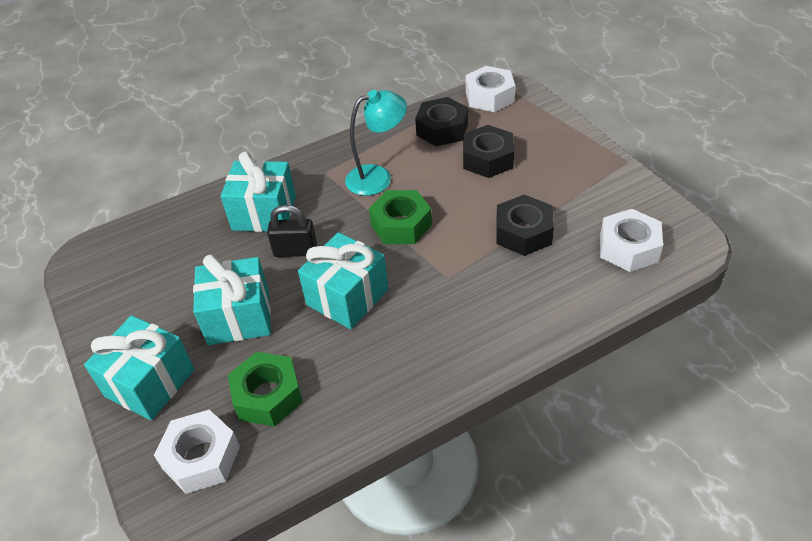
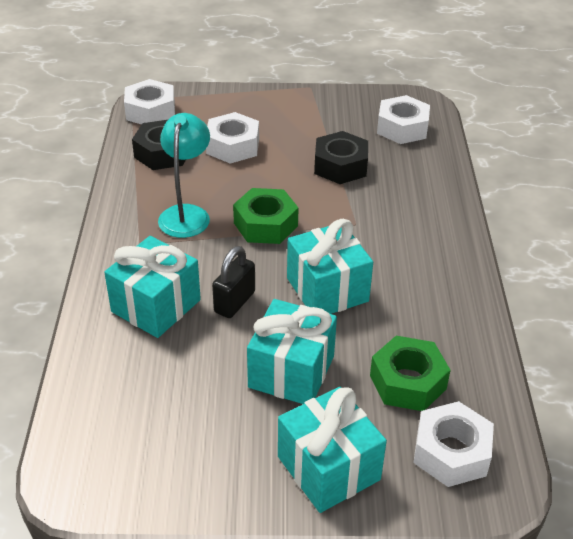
camera: 65 degrees left, 5 degrees down
(488, 159) = (233, 146): black nut -> white nut

